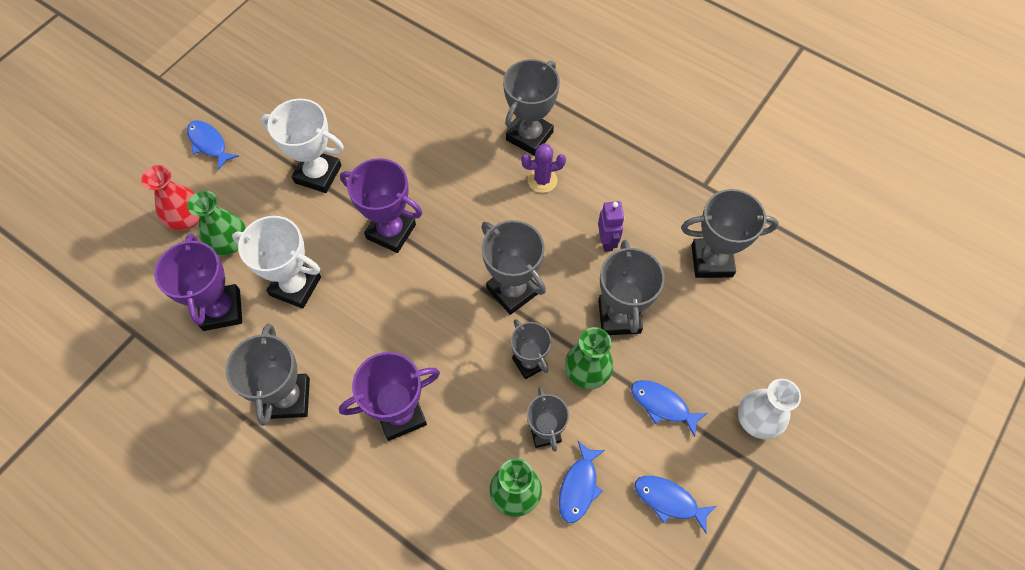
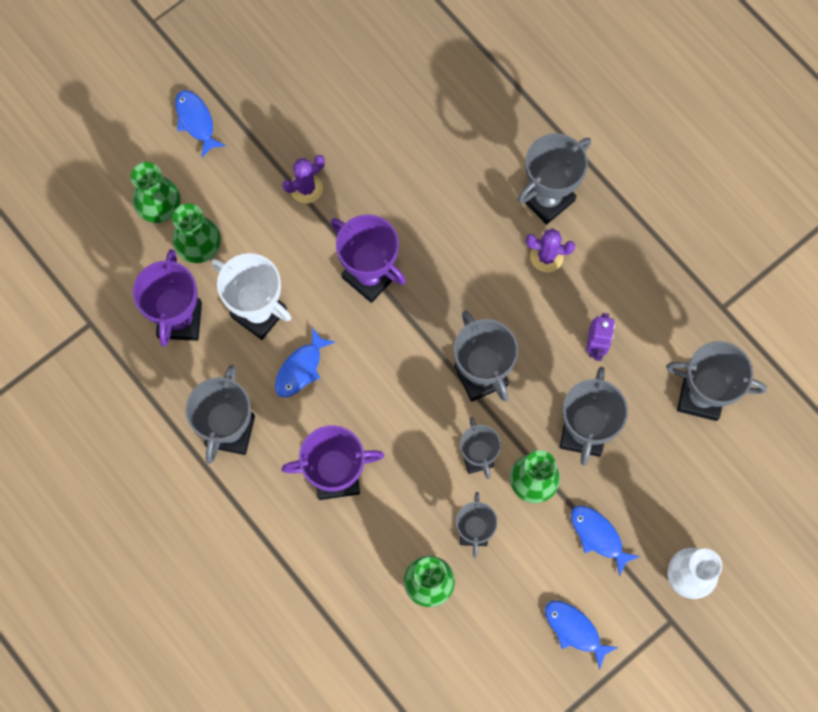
camera: 15 degrees right, 10 degrees up
(187, 218) = (160, 207): red vase -> green vase
(318, 174) = (306, 188): white trophy -> purple cactus
(579, 487) = (491, 593): blue fish -> blue fish (301, 368)

